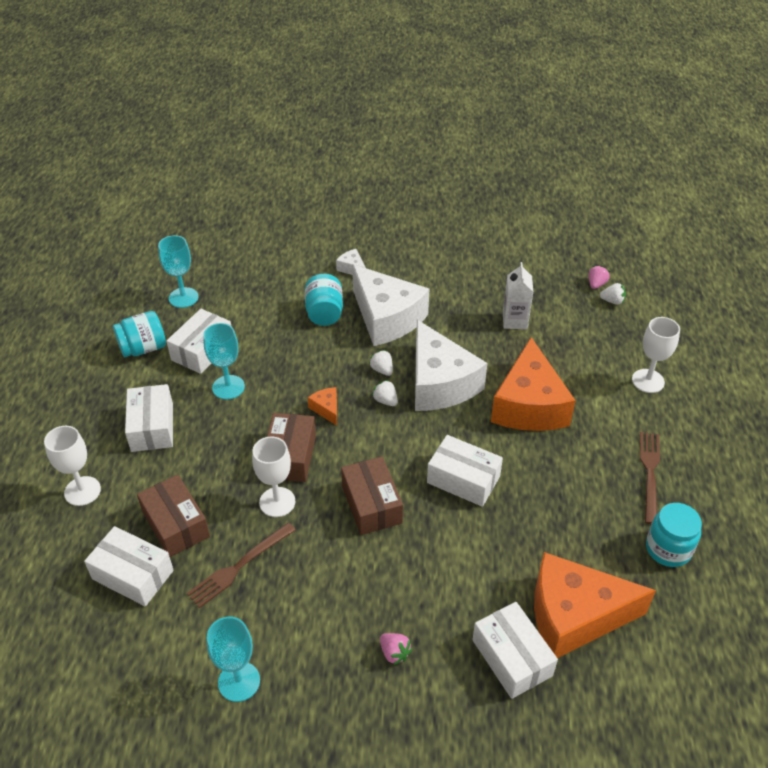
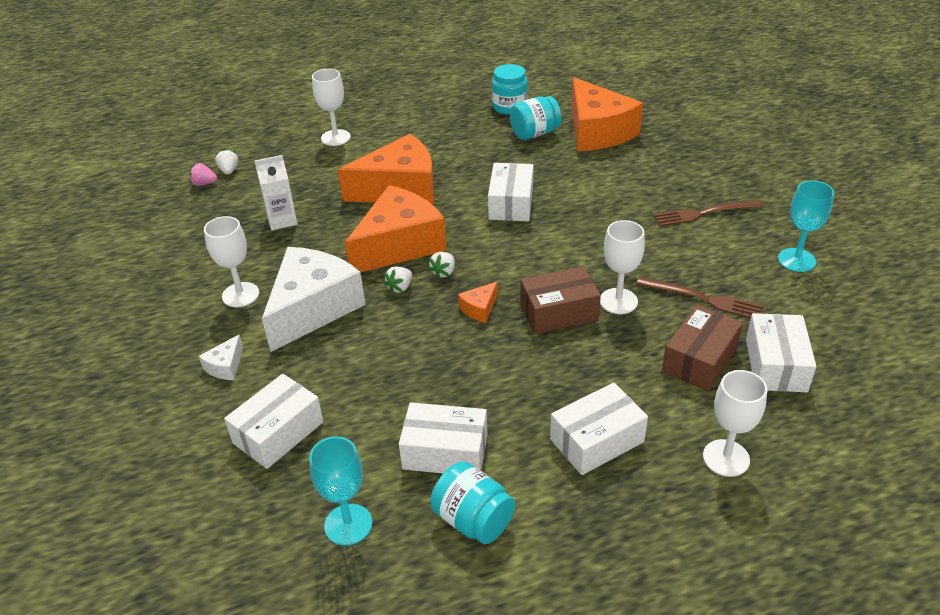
camera: 110 degrees left, 5 degrees down
(228, 387) = (494, 399): turquoise goblet -> none
(324, 313) = (324, 362): turquoise jar -> turquoise jar (534, 133)
(371, 504) = (575, 244): brown box -> none
(394, 653) = (698, 195): pink strawberry -> none
(426, 285) = (240, 295): none -> white goblet
(439, 383) = (399, 245): white cheese -> orange cheese
(511, 658) = (653, 148): white box -> white box (278, 432)
(650, 473) = (442, 123): brown fork -> brown fork (704, 213)

